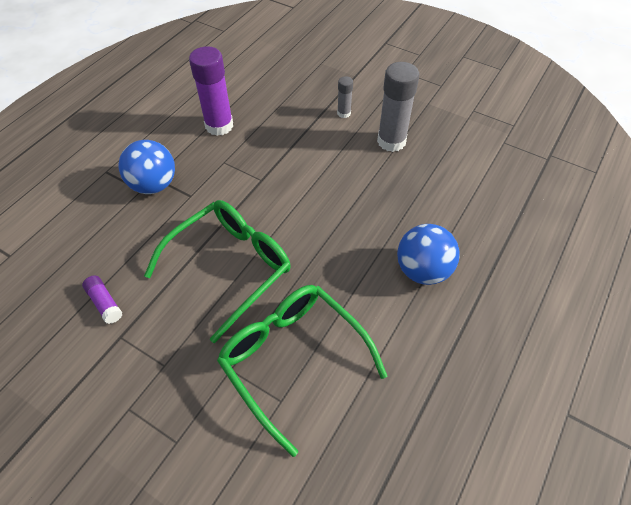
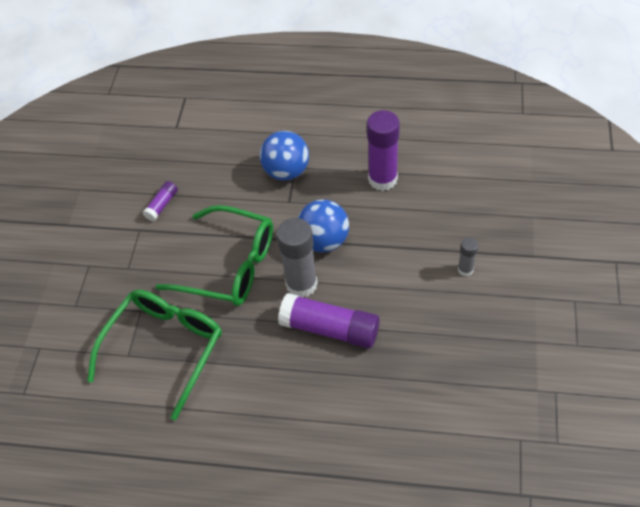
camera: 70 degrees right, 0 degrees up
(349, 215) = (330, 329): none -> purple glue stick
(391, 141) = (450, 327): grey glue stick -> grey glue stick (301, 284)
(423, 270) = (296, 413): blue ball -> blue ball (324, 241)

